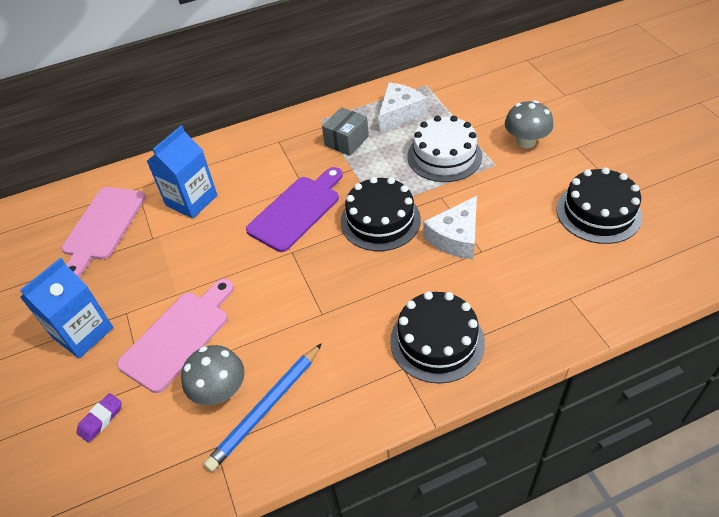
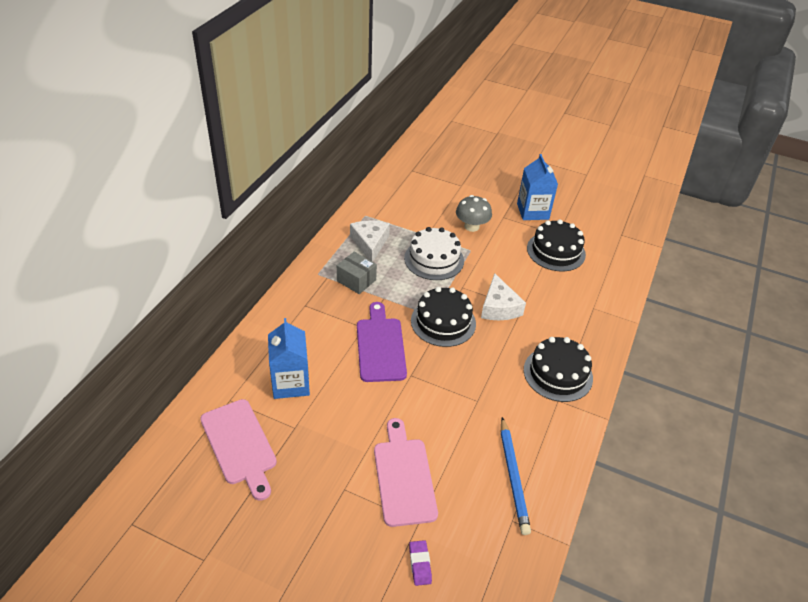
camera: 50 degrees left, 5 degrees down
(83, 333) = (329, 524): blue carton -> blue carton (532, 211)
(220, 391) = (474, 488): grey mushroom -> none
(346, 141) = (356, 280): grey box -> grey box turned 45 degrees counterclockwise

